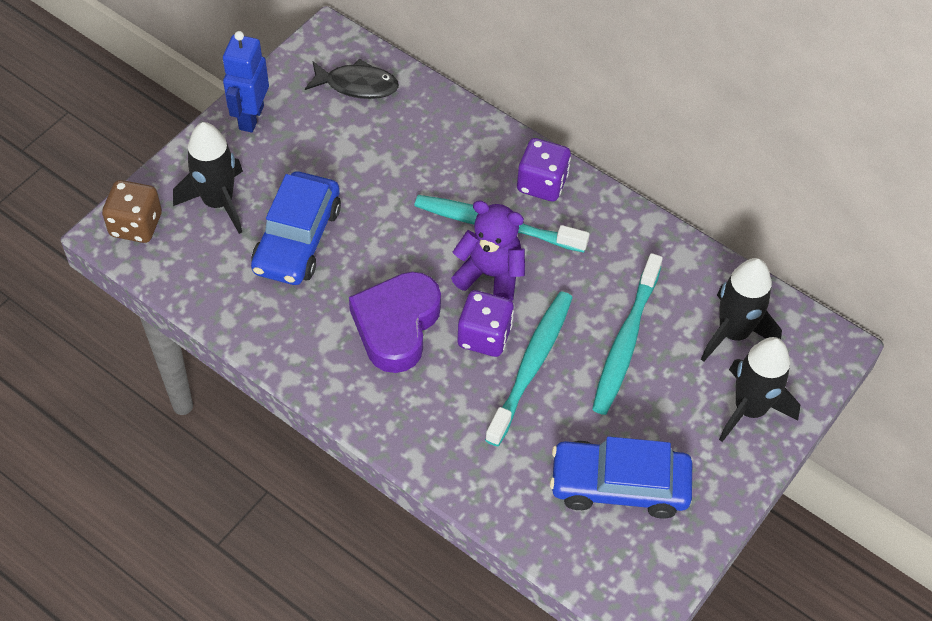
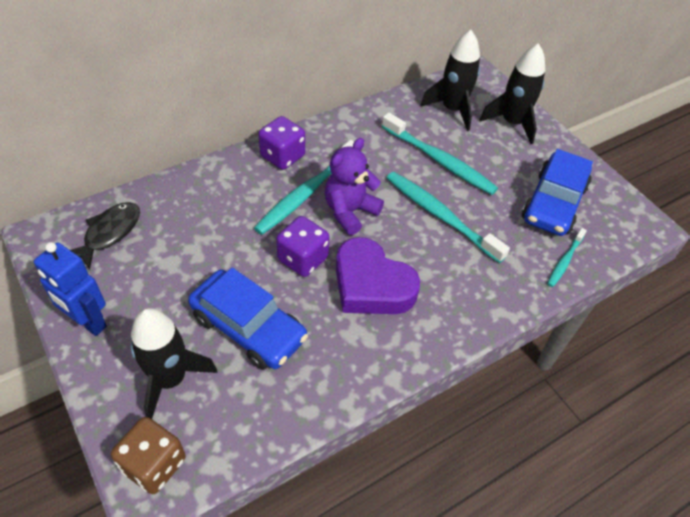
camera: 70 degrees left, 5 degrees down
(484, 336) = (404, 234): purple dice -> purple dice (303, 259)
(526, 513) = (565, 261): none -> turquoise toothbrush

